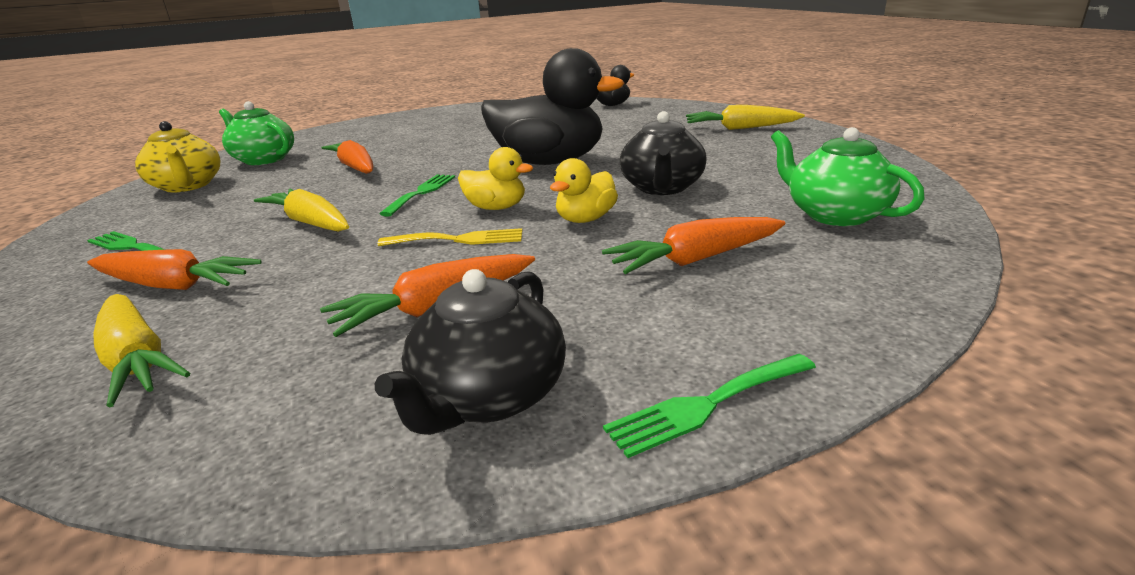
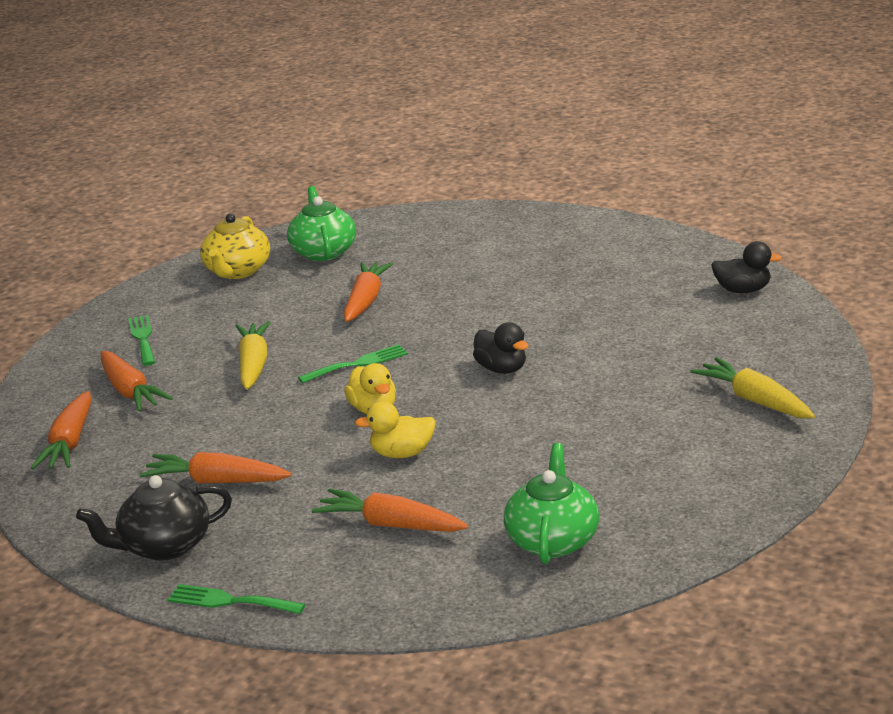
camera: 45 degrees right, 0 degrees up
(137, 360) = (69, 443): yellow carrot -> orange carrot
(458, 239) = (304, 431): yellow fork -> none
(549, 162) = (502, 369): black duck -> black duck, size x0.48
(662, 188) = (511, 448): black teapot -> none

